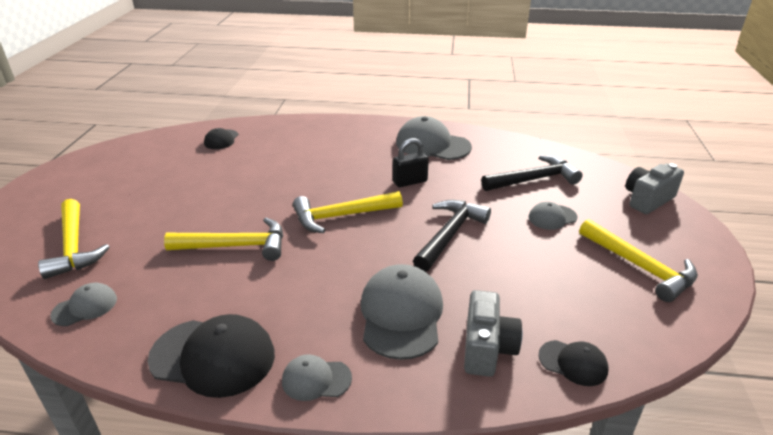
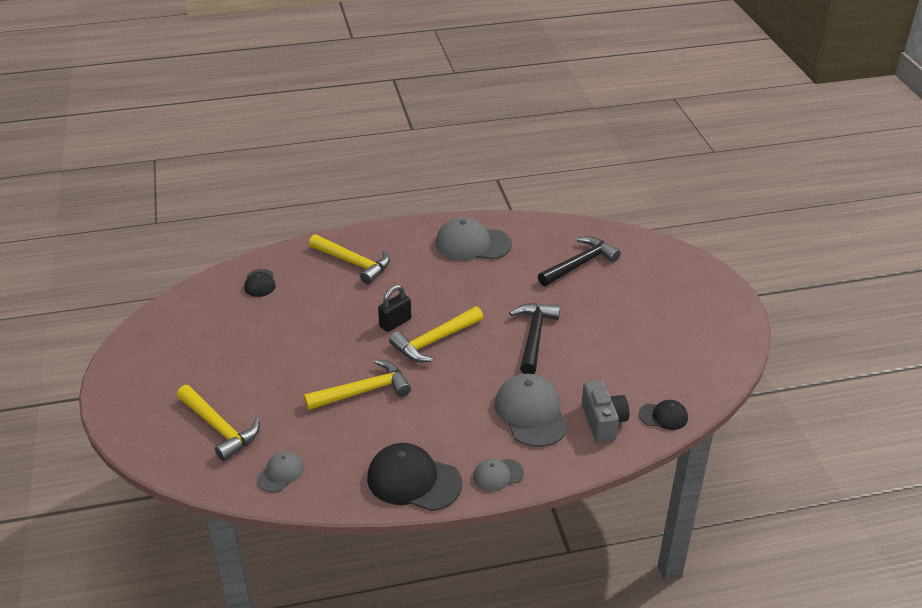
camera: 20 degrees left, 5 degrees up
(213, 357) = (413, 480): black cap -> black cap turned 150 degrees counterclockwise
(410, 181) = (473, 291): black padlock -> black padlock (395, 323)
(552, 217) = (608, 300): grey cap -> none
(640, 267) = (688, 330): yellow hammer -> yellow hammer (354, 263)
(647, 200) = (678, 264): grey camera -> none

